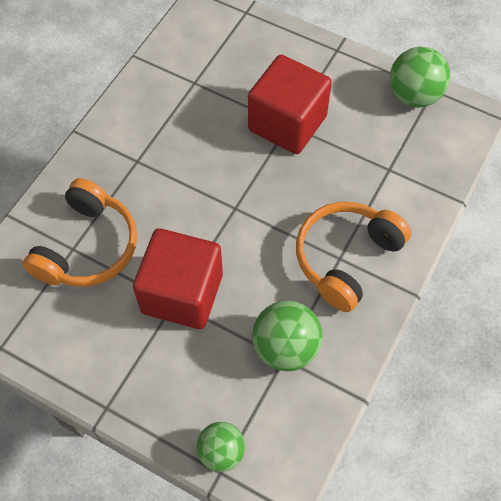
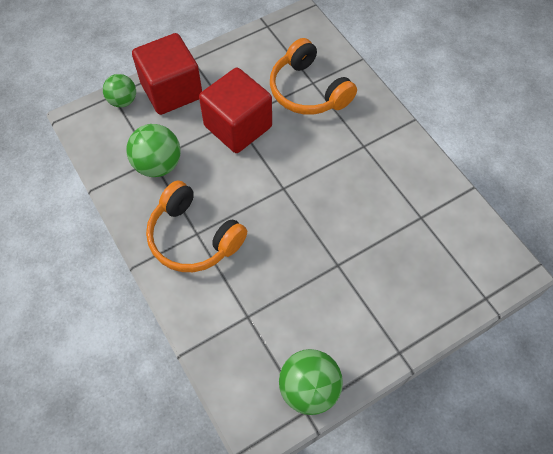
camera: 120 degrees right, 0 degrees up
(287, 123) = (339, 264): red cube -> red cube (171, 91)
(346, 258) = (193, 237): orange headphones -> orange headphones turned 150 degrees clockwise

